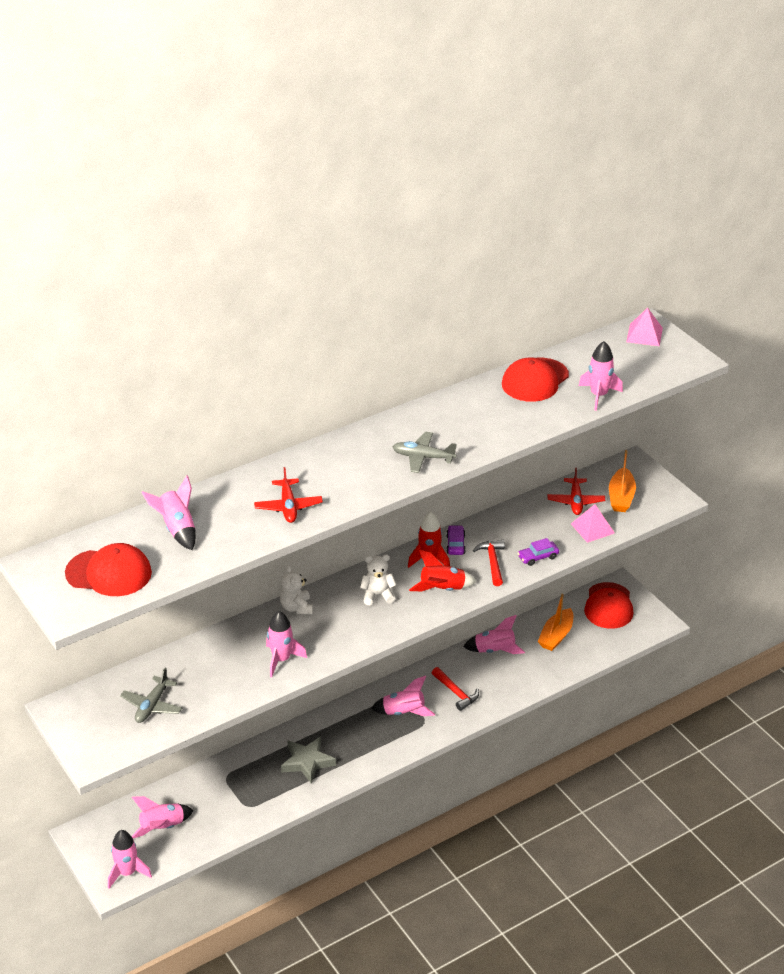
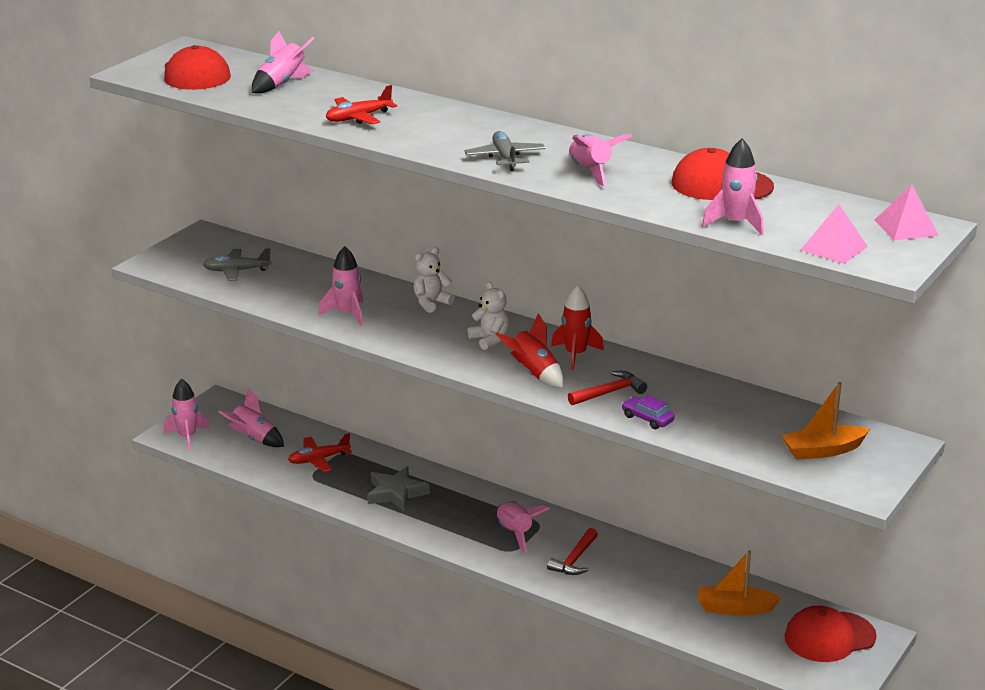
camera: 65 degrees right, 10 degrees down
(455, 544) = (617, 364): purple car -> none
(494, 650) = (668, 569): pink rocket -> pink rocket (591, 172)
(575, 501) = (779, 421): red plane -> red plane (319, 459)
(592, 528) = (740, 443): pink pyramid -> pink pyramid (834, 248)

